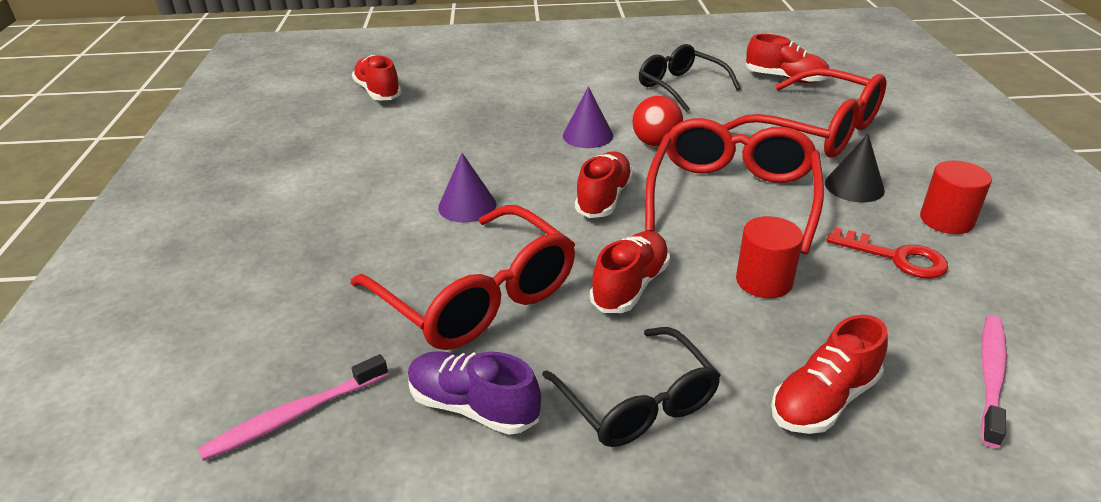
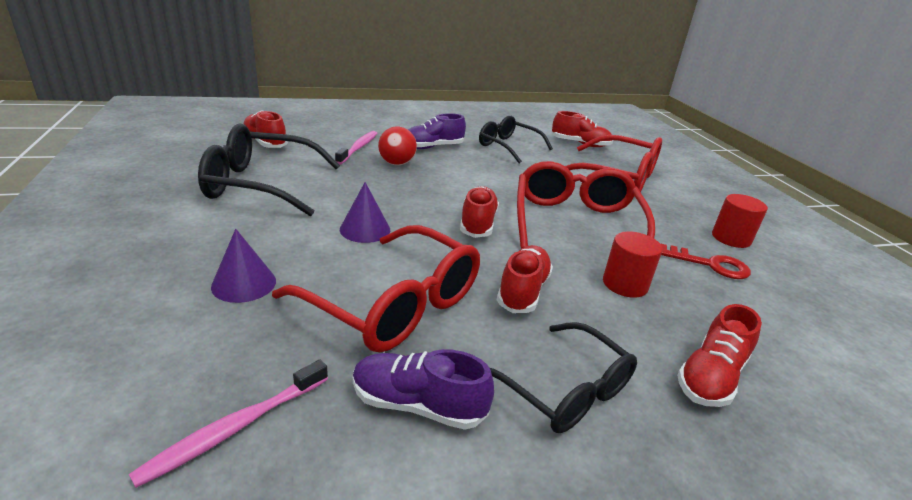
camera: 15 degrees left, 5 degrees down
(365, 149) = (262, 185): none -> black glasses
(579, 91) = (432, 147): none -> purple shoe
(587, 135) = (449, 178): purple cone -> purple cone (244, 283)
(656, 143) = (504, 184): red ball -> red ball (397, 163)
(854, 186) = (658, 215): black cone -> none
(991, 376) = (818, 350): pink toothbrush -> pink toothbrush (358, 148)

